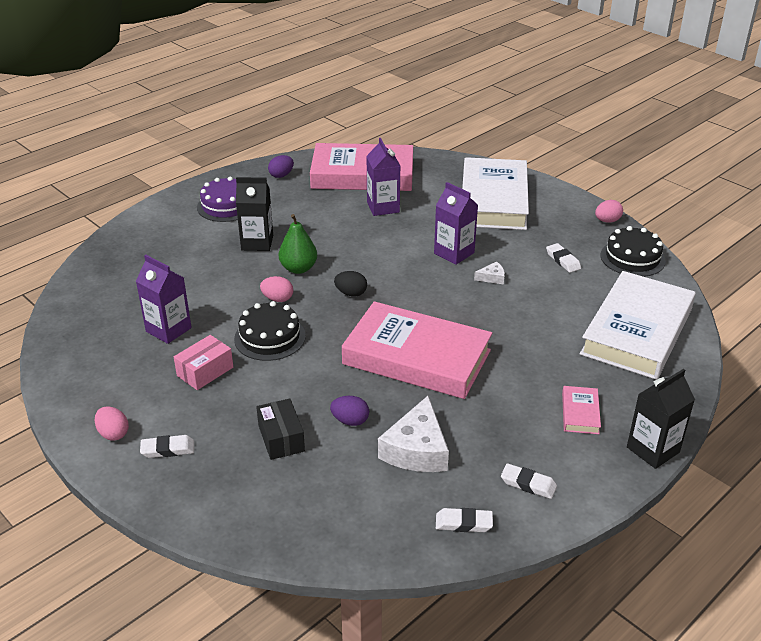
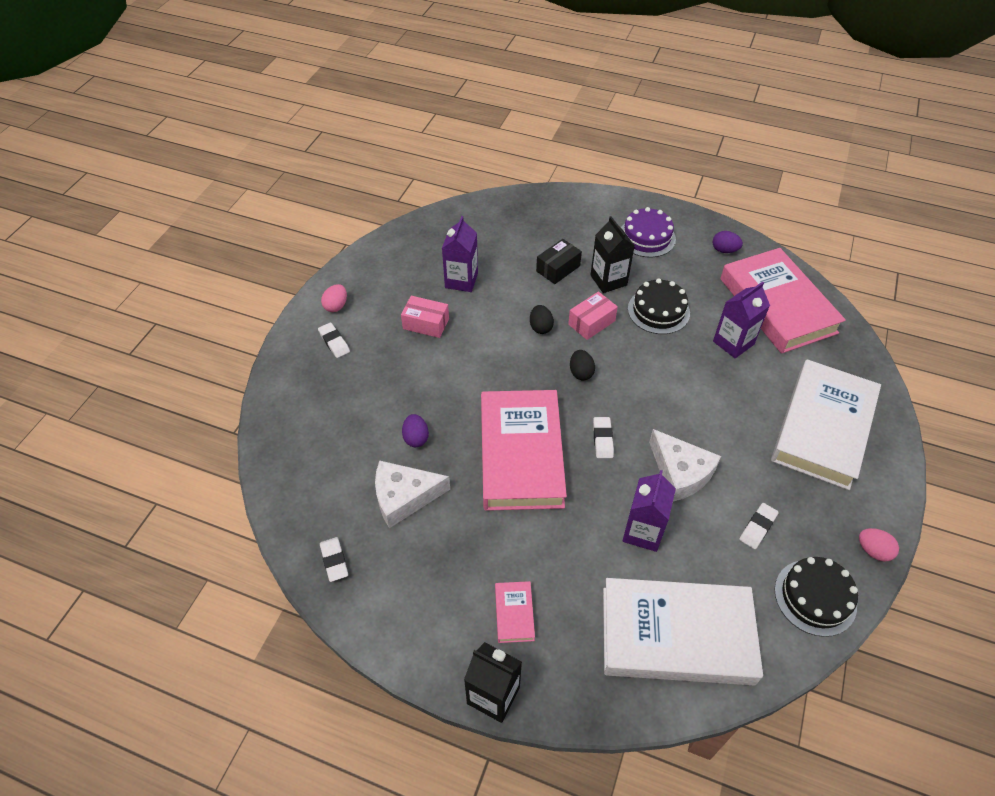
camera: 65 degrees right, 15 degrees up
(270, 337) = (488, 344): black cake -> black cake (658, 311)
(277, 299) = (540, 327): pink egg -> black egg
(281, 438) = (375, 402): black box -> black box (558, 268)
(298, 268) = (591, 322): green pear -> pink box
(454, 253) = (699, 427): purple carton -> purple carton (643, 532)
(492, 278) = (680, 472): white cheese -> white cheese, size x2.18
(493, 200) = (823, 428): white book -> white book turned 45 degrees counterclockwise
(528, 484) = (399, 596): white eraser -> white eraser (602, 439)
(580, 413) = (514, 613): pink book -> pink book turned 75 degrees counterclockwise

